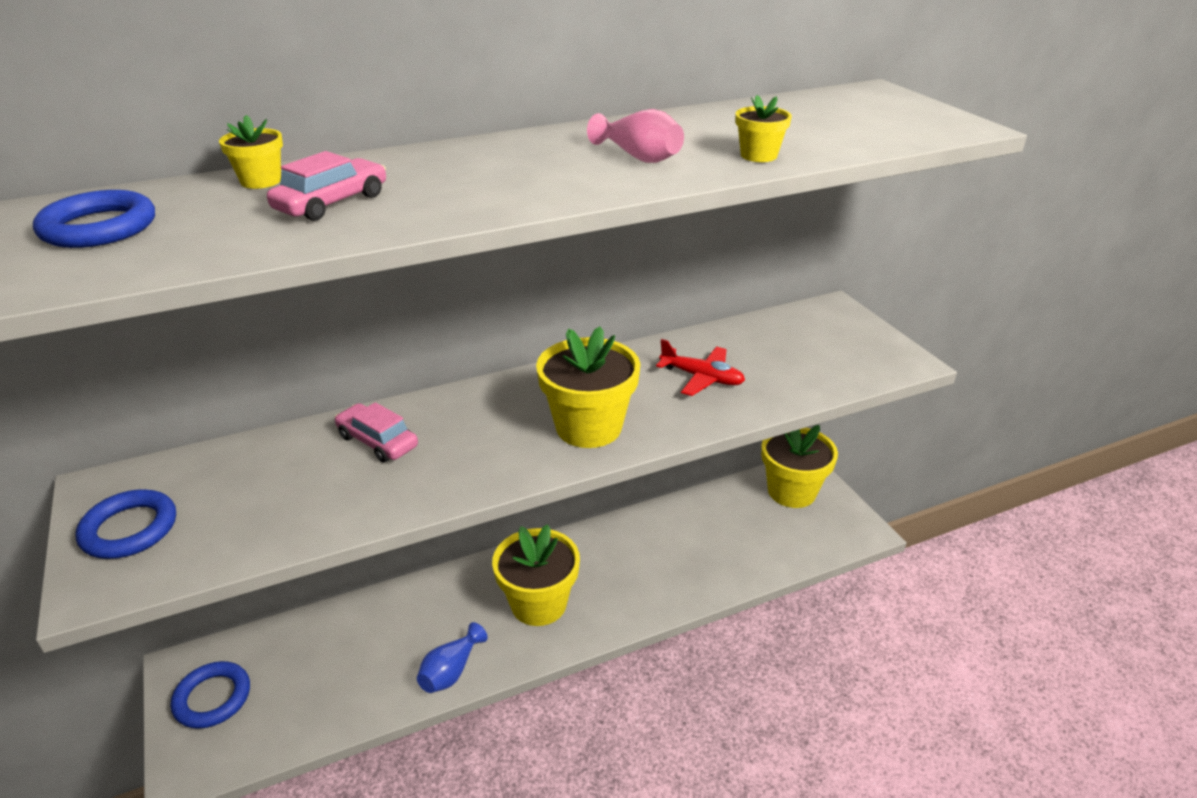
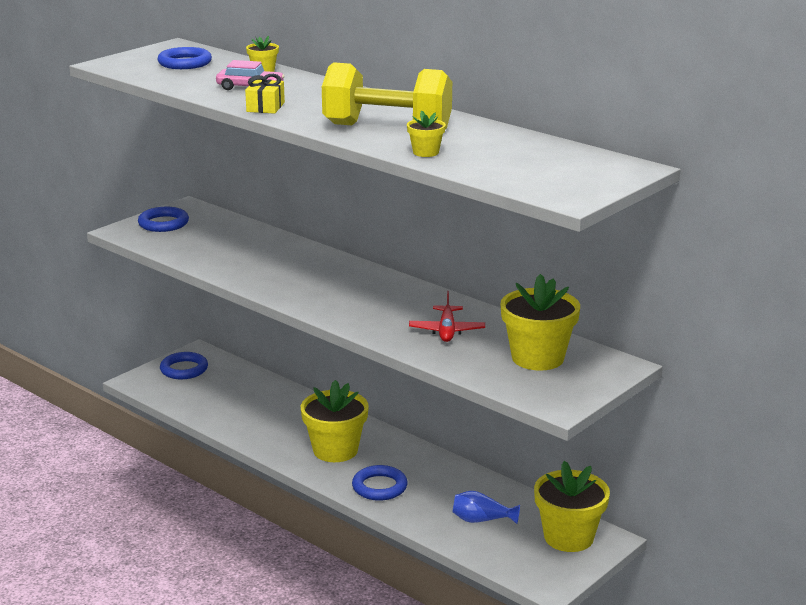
camera: 65 degrees right, 10 degrees down
(377, 441) = (280, 254): pink car -> none
(450, 208) = (265, 107): none -> yellow gift
(451, 671) = (254, 436): blue vase -> blue vase (481, 520)
(588, 427) = (348, 306): yellow flower pot -> yellow flower pot (537, 358)
(637, 591) = (379, 487): none -> blue ring
(638, 157) = (387, 128): pink vase -> yellow dumbbell

